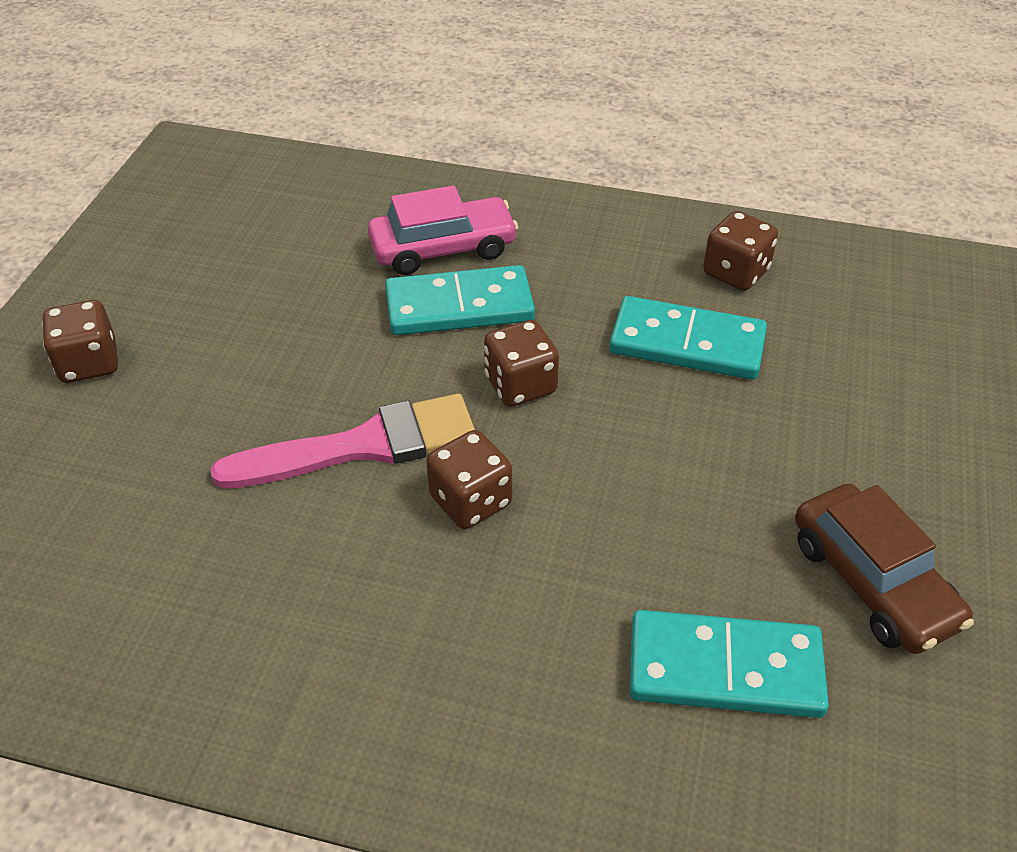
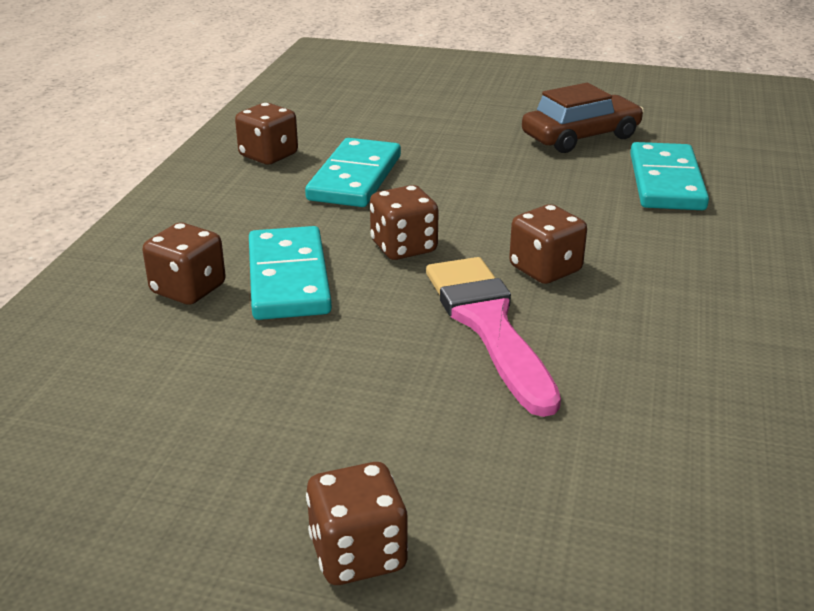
camera: 90 degrees left, 15 degrees down
(443, 248) = (188, 289): pink car -> brown dice

